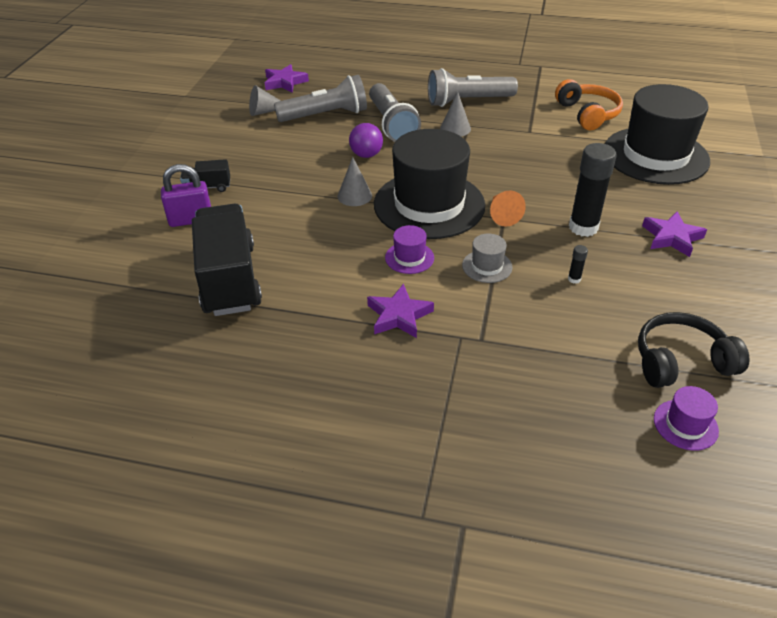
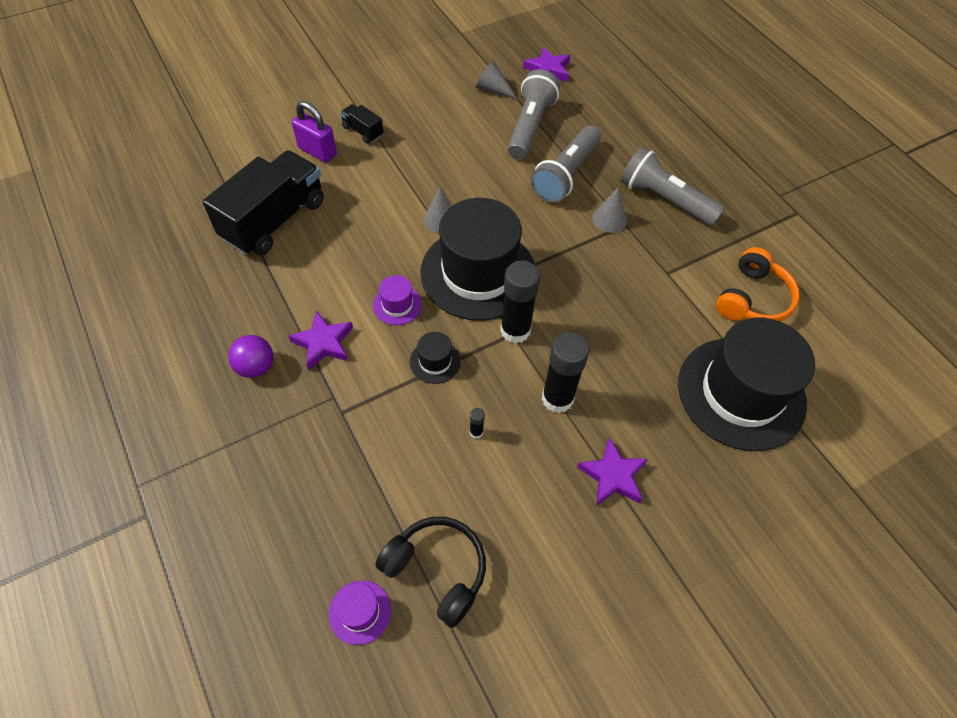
camera: 45 degrees right, 15 degrees up
(325, 115) = (530, 127): grey flashlight -> grey flashlight turned 105 degrees counterclockwise
(366, 155) = (503, 189): purple ball -> purple ball (256, 367)
(487, 266) = (435, 361): grey hat -> black hat
(502, 215) = (515, 330): orange cone -> black glue stick

